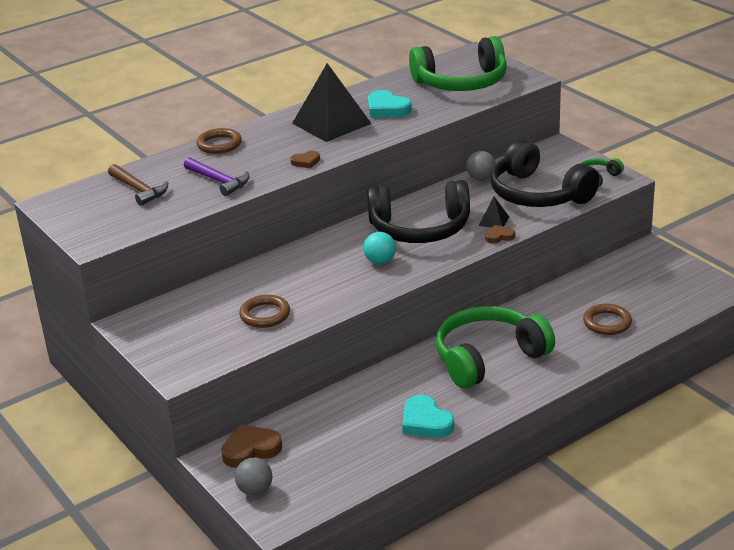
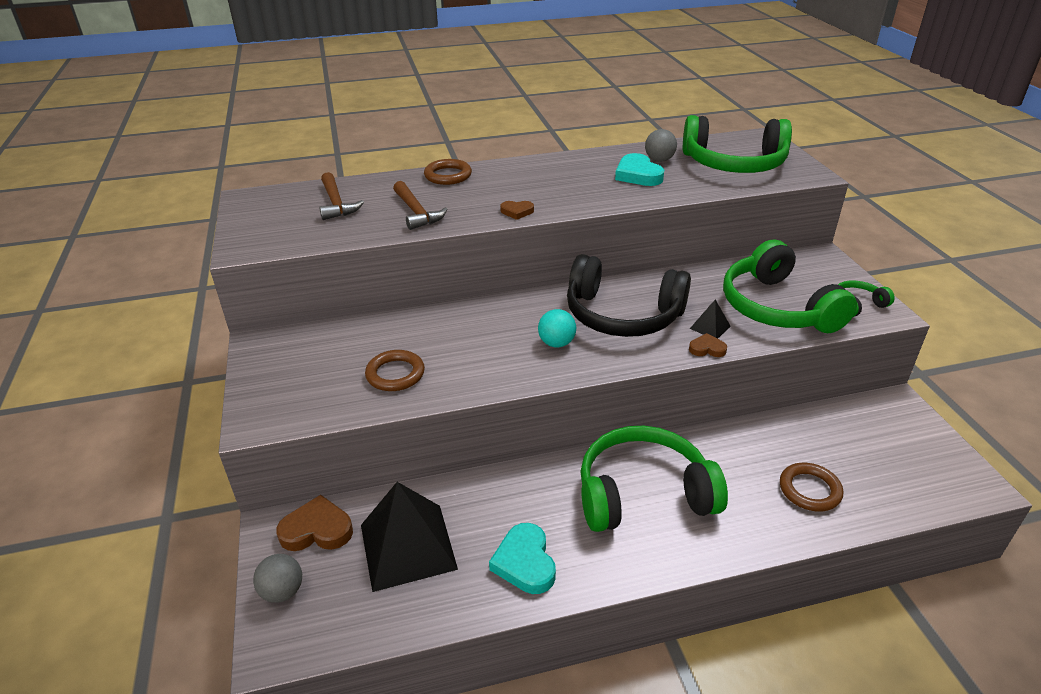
camera: 20 degrees right, 5 degrees up
(219, 181) = (416, 212): purple hammer -> brown hammer
(331, 123) = (571, 178): black pyramid -> black pyramid (407, 546)
(481, 178) = (720, 273): grey ball -> grey ball (659, 160)
(538, 194) = (777, 307): black headphones -> green headphones

